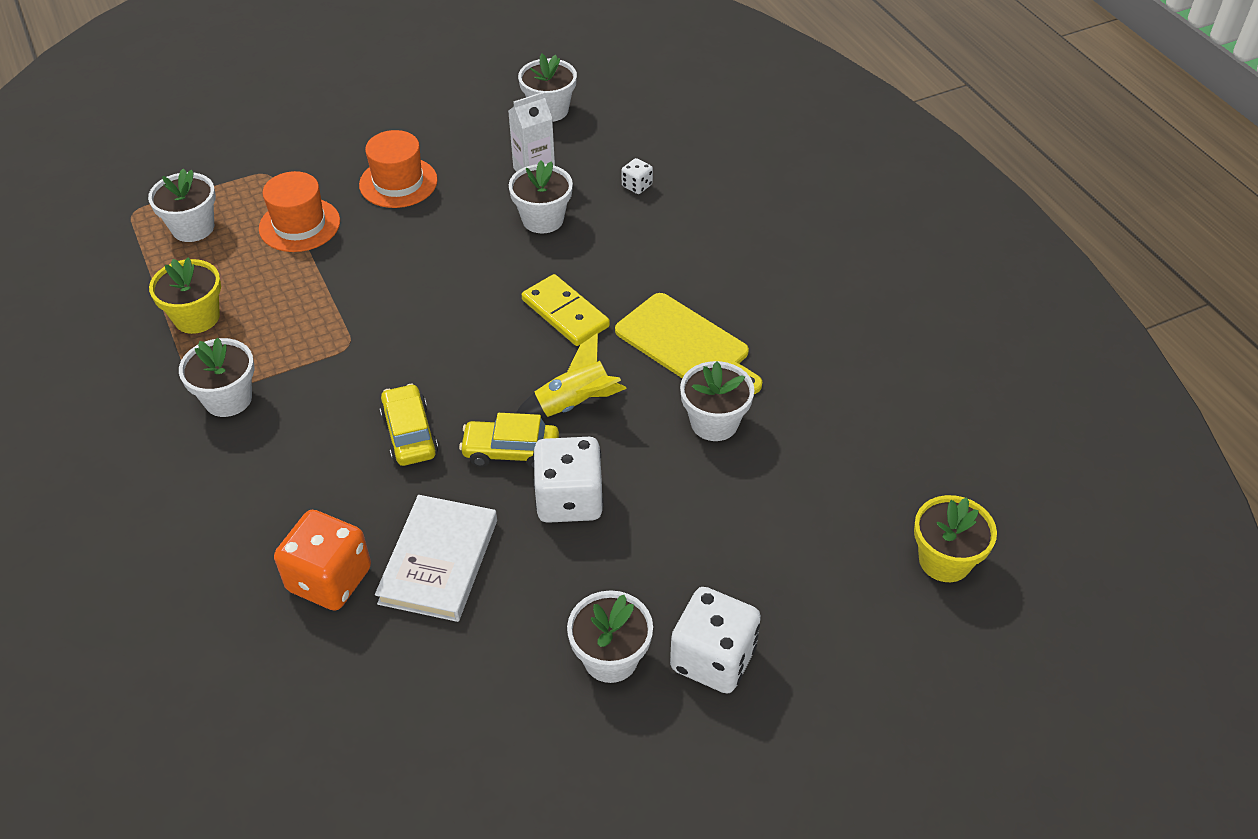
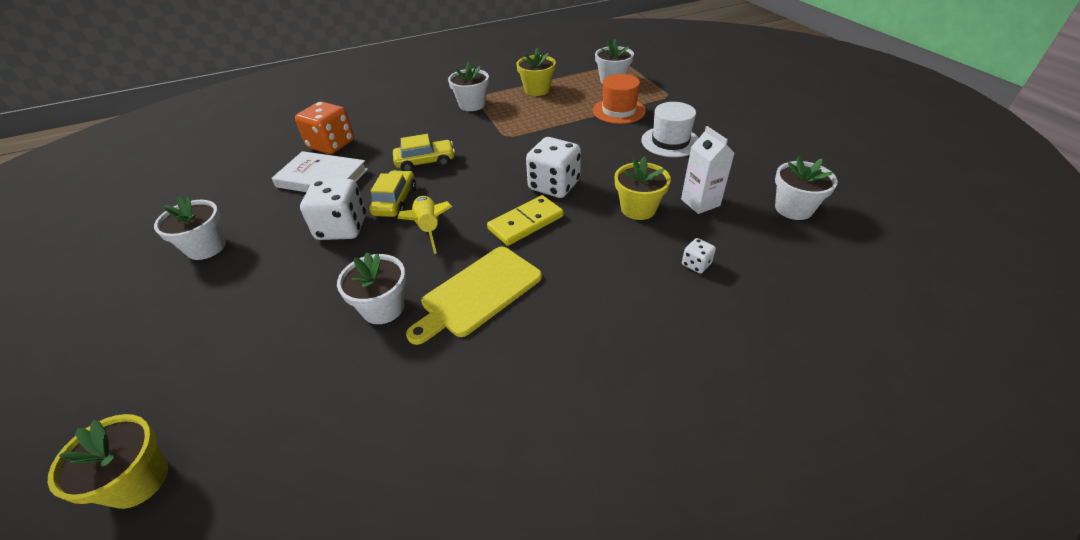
camera: 95 degrees right, 5 degrees down
(398, 182) = (670, 141): orange hat -> white hat
(543, 219) = (638, 209): white flower pot -> yellow flower pot
(713, 658) = (168, 297): white dice -> white dice (554, 185)

